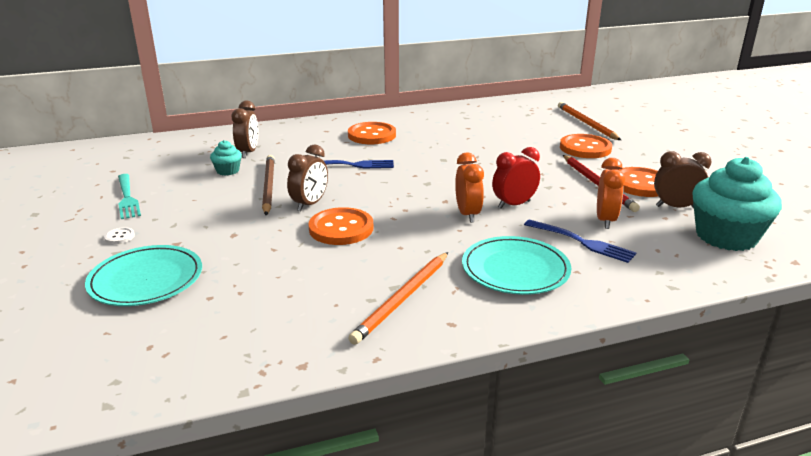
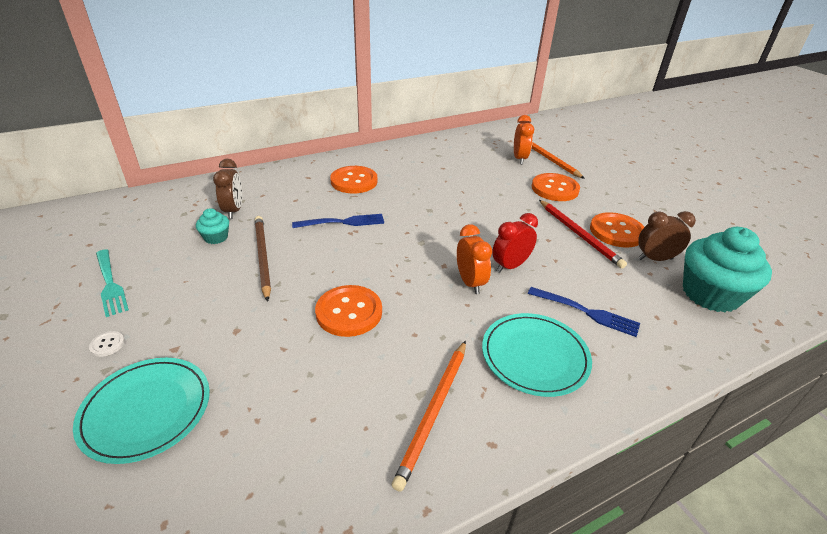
camera: 10 degrees left, 10 degrees up
(310, 204) = (310, 279): brown clock -> none
(605, 220) = (599, 281): orange clock -> orange clock (519, 159)

